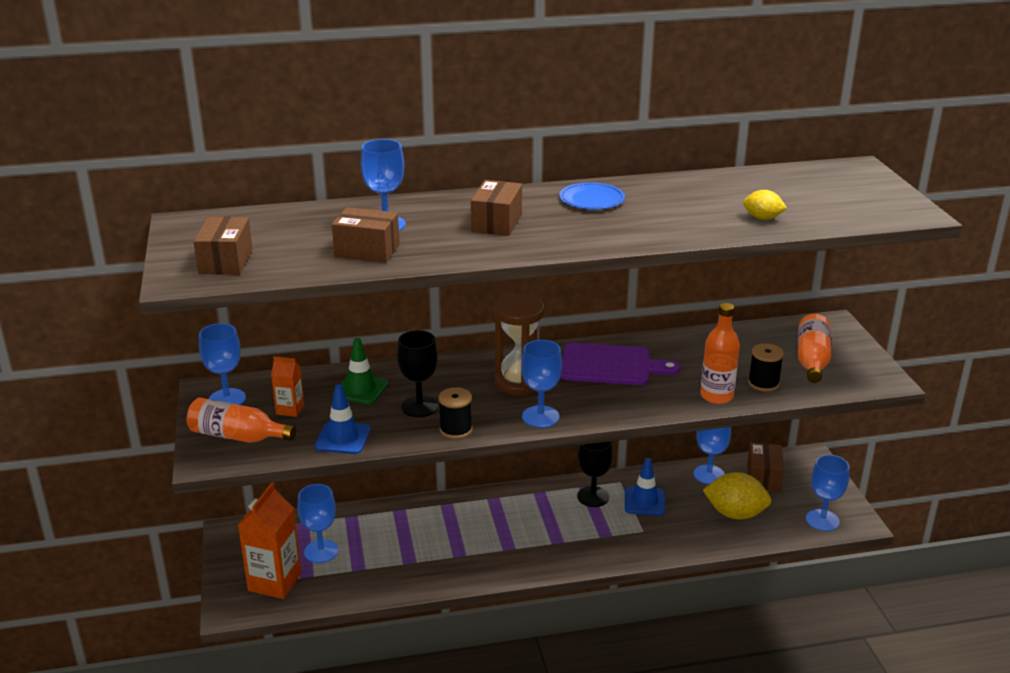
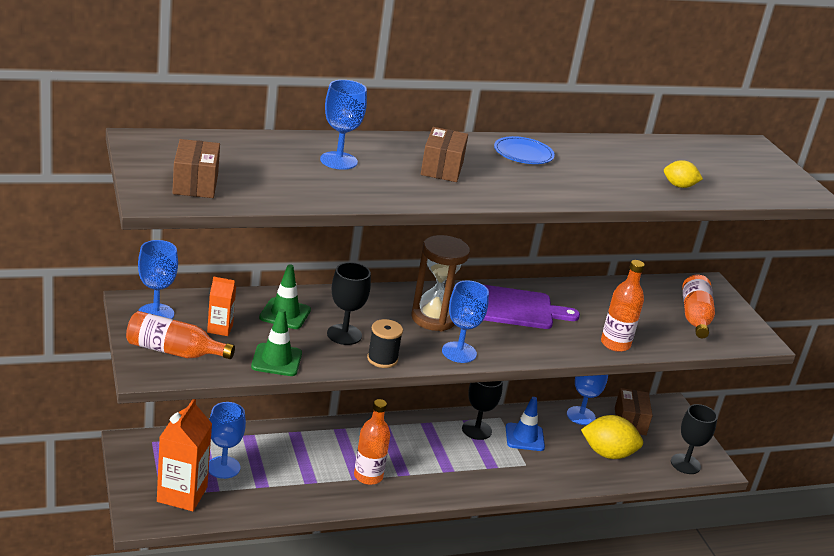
camera: 10 degrees left, 0 degrees up
(343, 438) = (276, 360): blue traffic cone -> green traffic cone
(367, 250) = (328, 185): brown box -> none
(471, 552) = (368, 476): none -> orange bottle
(763, 383) = (655, 335): black spool -> none
(822, 520) = (685, 464): blue goblet -> black goblet

